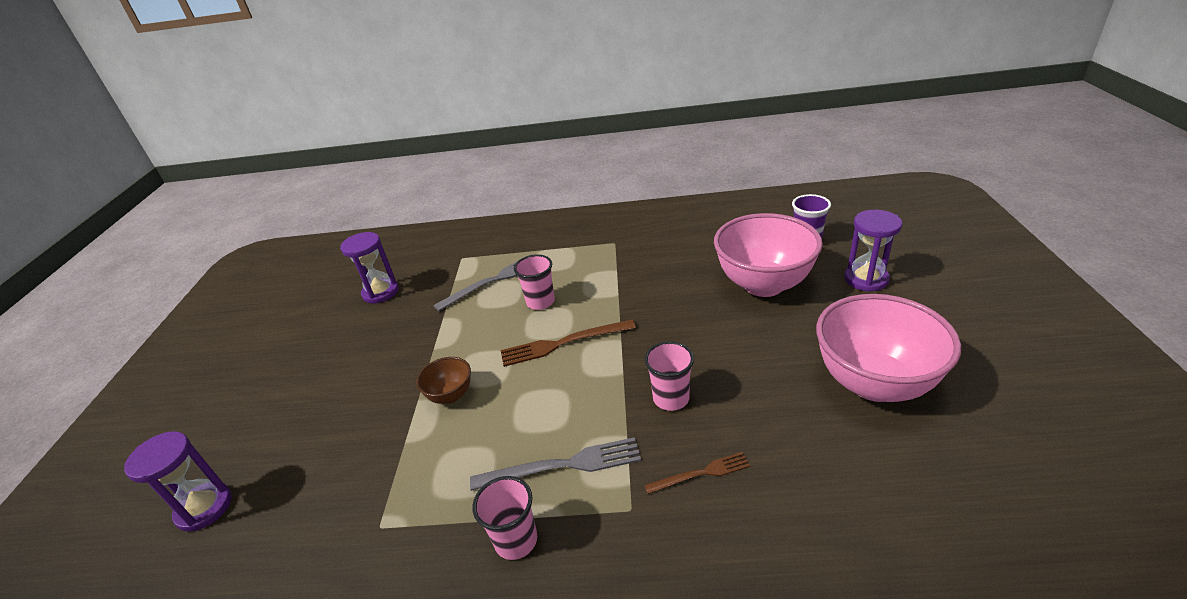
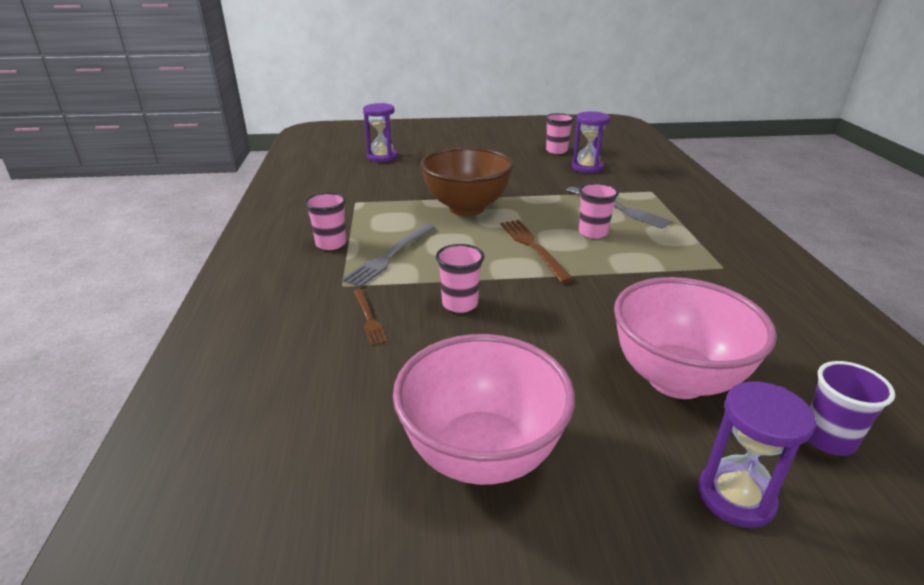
camera: 80 degrees right, 5 degrees down
(313, 312) = (556, 151): none -> pink cup
(451, 395) = (466, 208): brown bowl -> brown bowl, size x2.11
(562, 465) = (390, 256): grey fork -> grey fork turned 45 degrees clockwise

